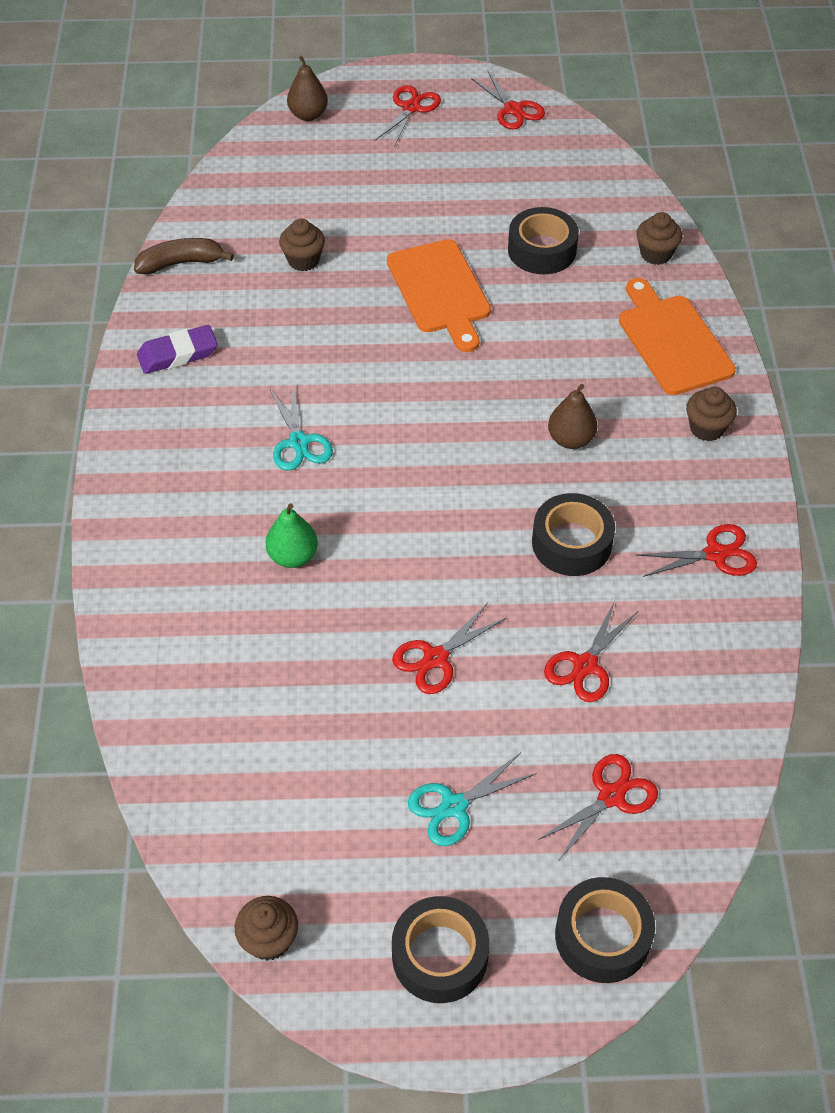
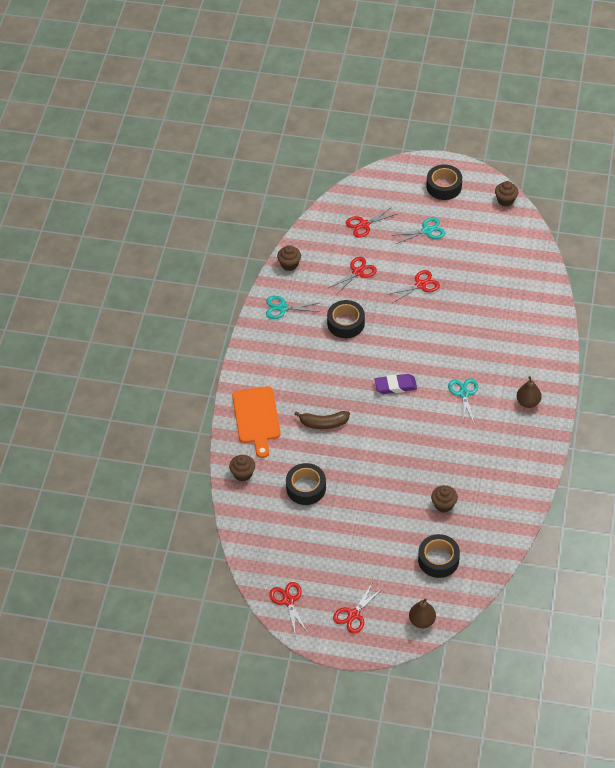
camera: 165 degrees left, 0 degrees up
(178, 354) = (521, 455): purple eraser -> purple eraser (395, 386)
(181, 263) = (514, 515): brown banana -> brown banana (323, 423)
(293, 556) = (475, 338): green pear -> none
(440, 291) = (371, 470): orange cutting board -> none
(570, 439) = (329, 373): brown pear -> brown pear (528, 402)
(602, 936) = (383, 183): black tape -> black tape (438, 559)
(707, 428) = (260, 367): brown cupcake -> brown cupcake (289, 264)
(716, 554) = (282, 308): red scissors -> turquoise scissors

